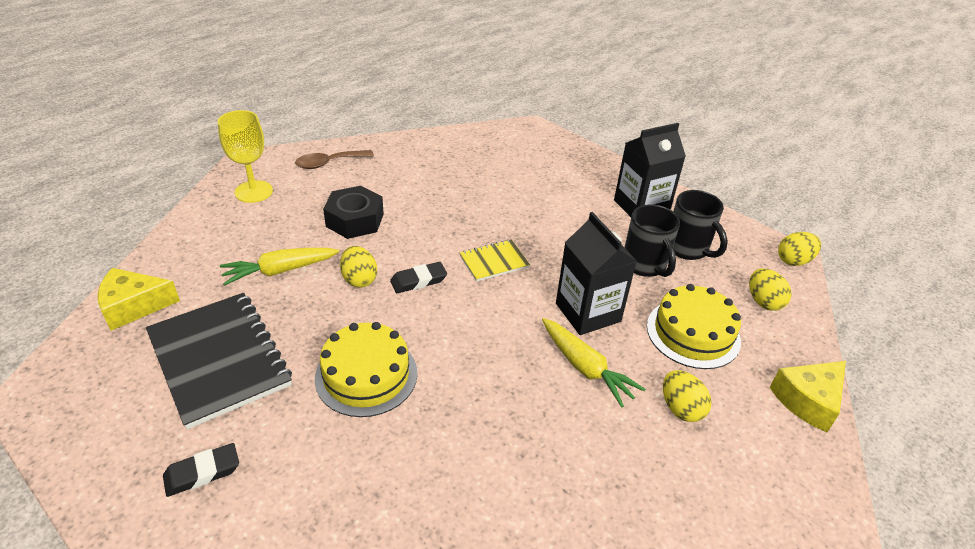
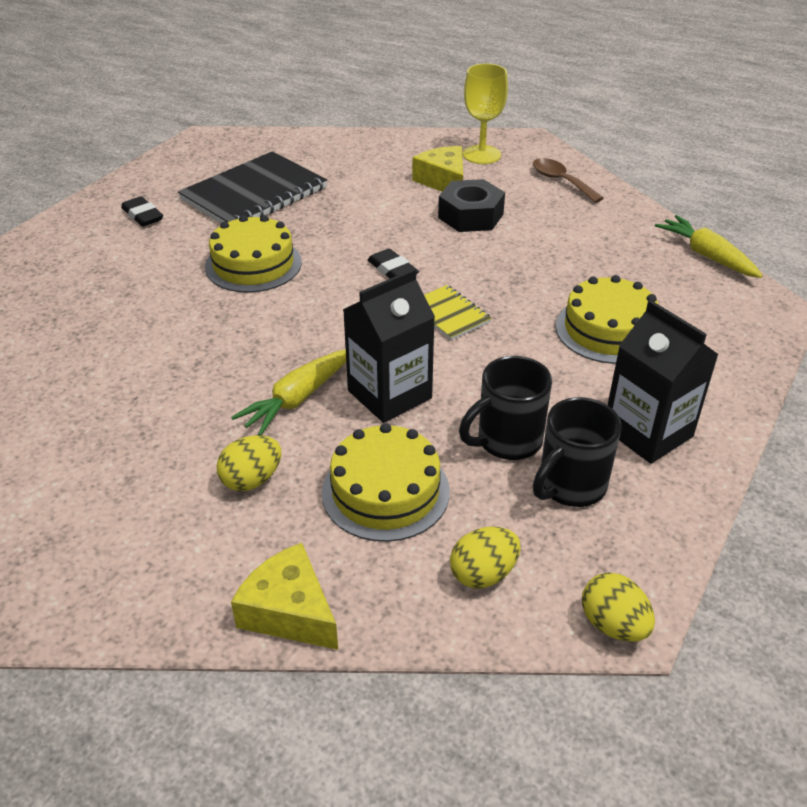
camera: 80 degrees right, 0 degrees up
(134, 306) = (301, 145): yellow cheese -> yellow cheese (443, 181)
(279, 271) = (372, 194): yellow carrot -> yellow carrot (706, 255)
(359, 279) = (379, 236): yellow egg -> none
(535, 193) = (608, 330): none -> yellow cake

